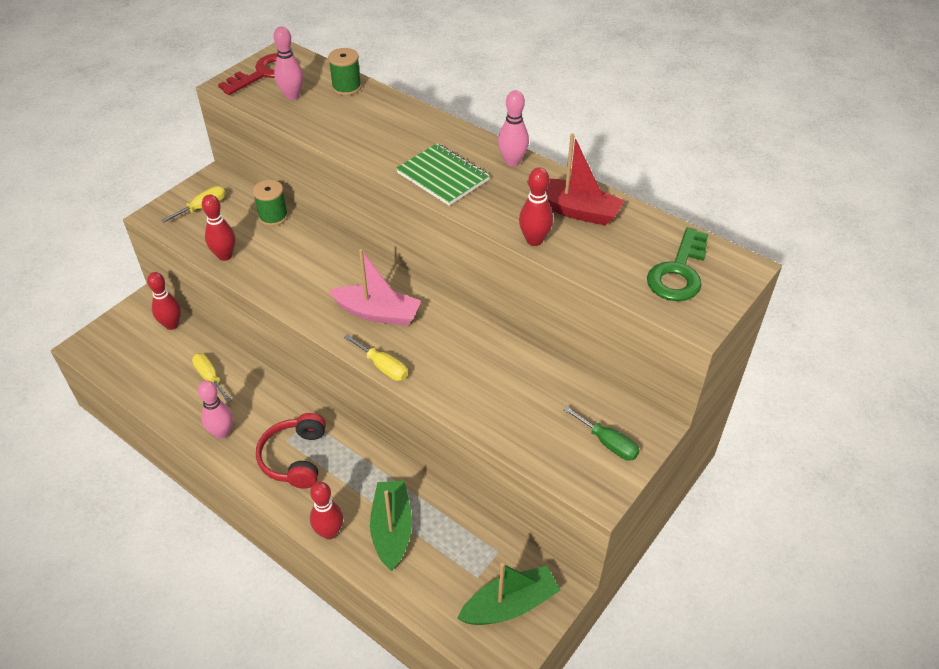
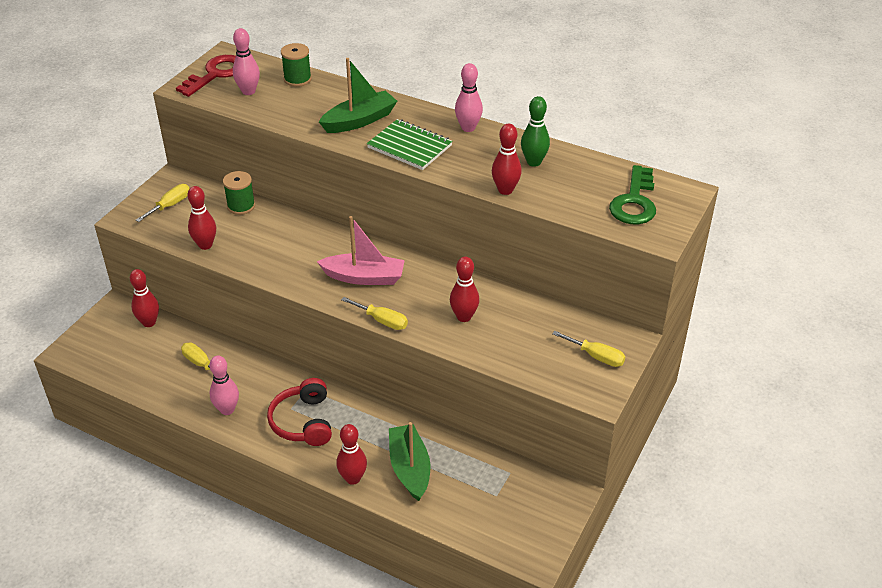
camera: 10 degrees left, 5 degrees down
(472, 374) = (464, 317): none -> red bowling pin
(509, 605) = (530, 513): green boat -> green boat (359, 120)
(574, 210) = (533, 162): red boat -> green bowling pin
(608, 443) = (596, 356): green screwdriver -> yellow screwdriver

